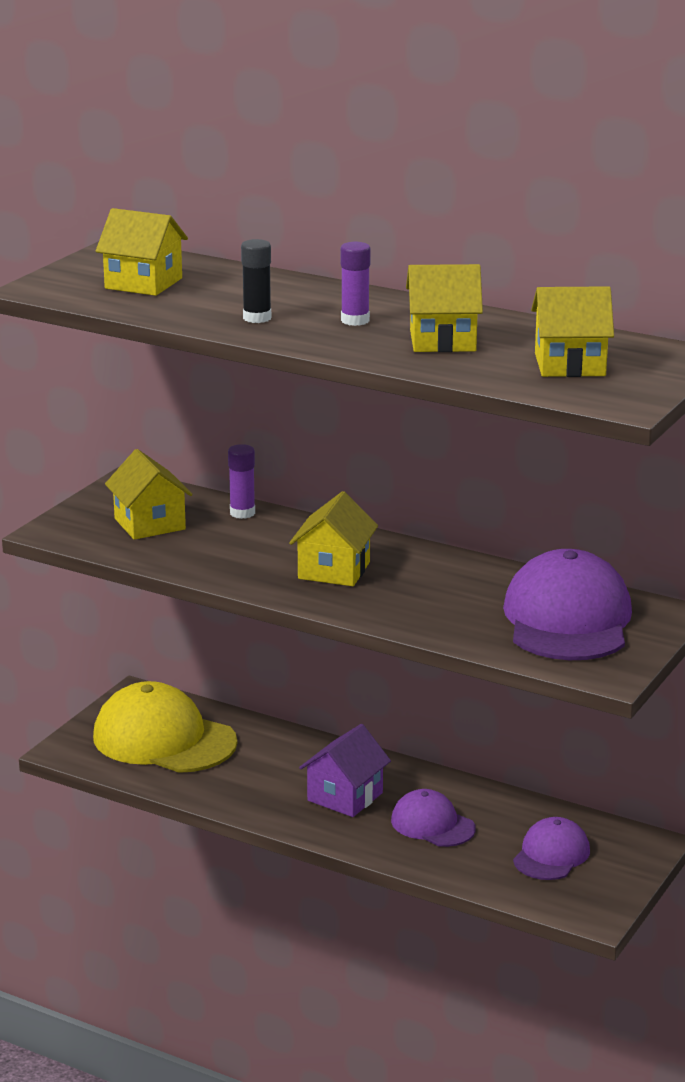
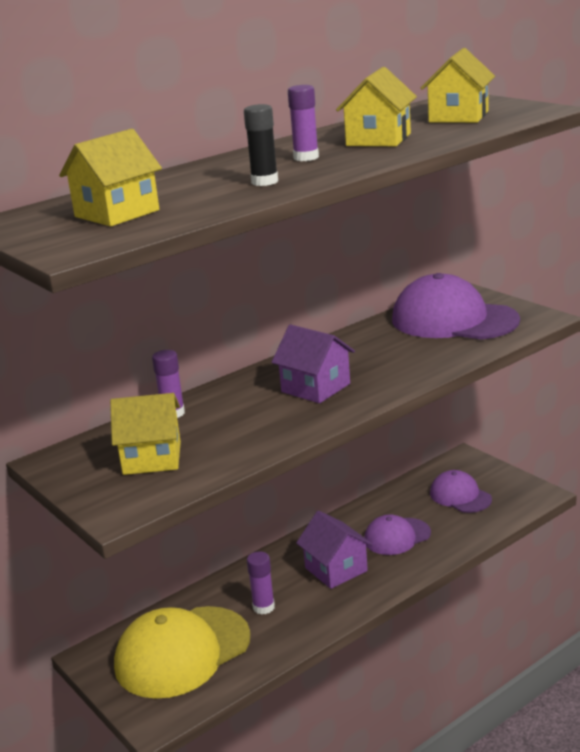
camera: 65 degrees left, 0 degrees up
(255, 767) = (263, 607): none -> purple glue stick
(334, 570) = (315, 388): yellow house -> purple house

